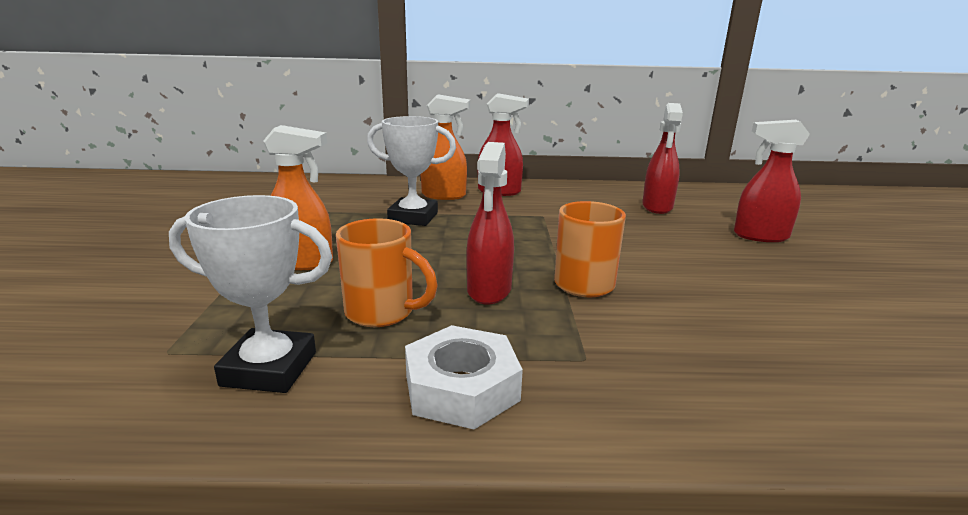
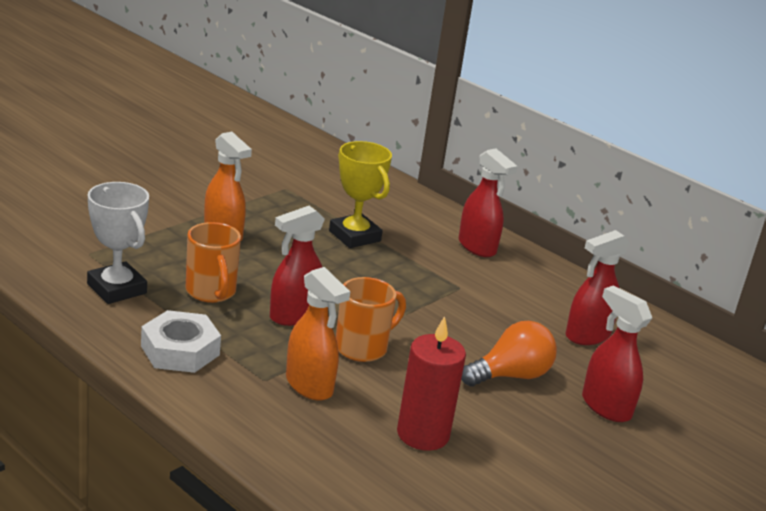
camera: 40 degrees right, 5 degrees up
(413, 217) = (354, 236): white trophy -> yellow trophy
(444, 195) = (421, 227): orange spray bottle -> orange spray bottle (309, 386)
(689, 247) = (510, 376): none -> orange light bulb
(760, 318) = (423, 434): none -> red candle

